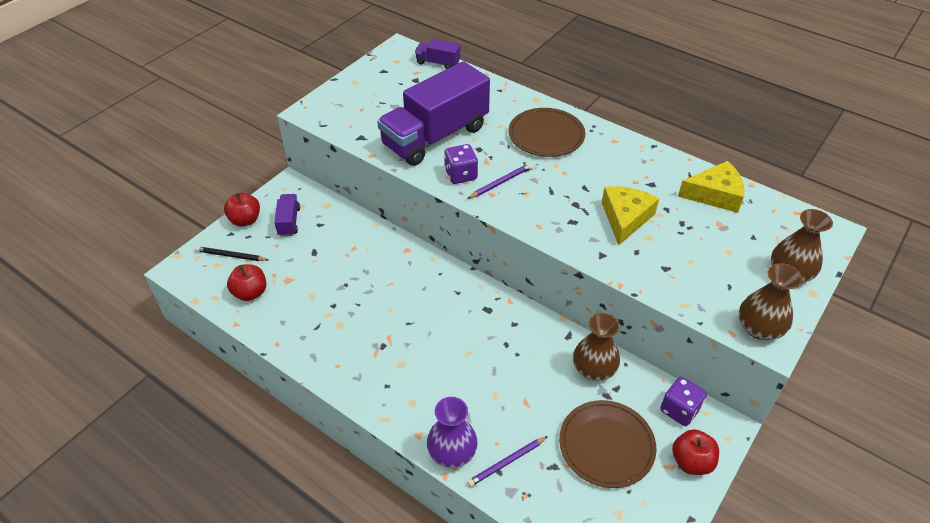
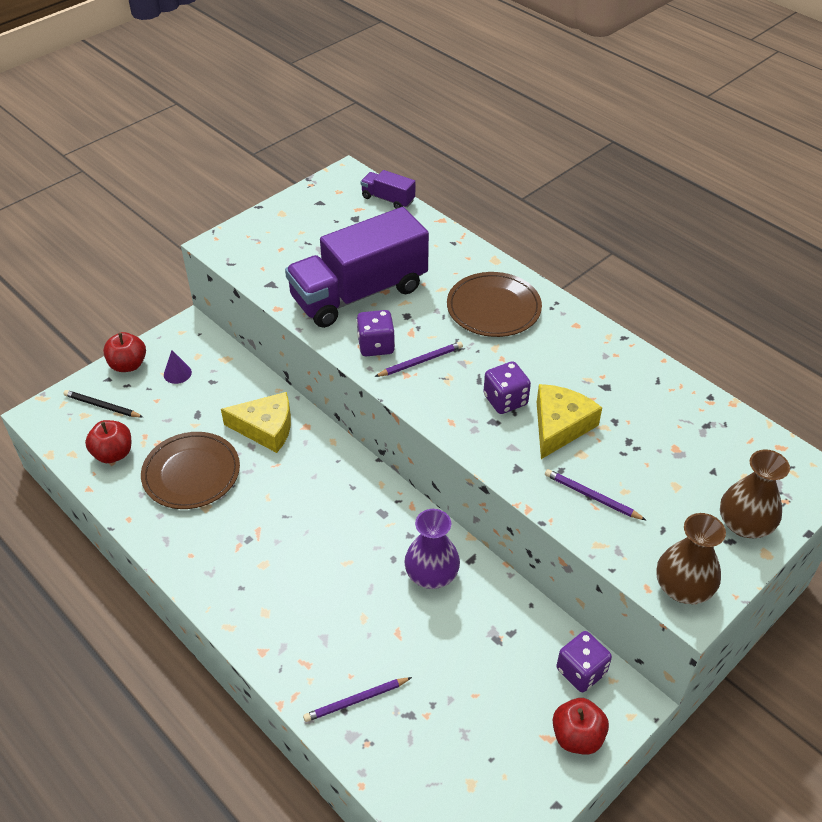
camera: 10 degrees right, 0 degrees up
(289, 222) = (177, 373): purple truck -> purple cone
(452, 452) = (296, 678): purple vase -> purple vase (431, 574)
(576, 204) = (505, 400): none -> purple dice
(593, 369) = (490, 605): brown vase -> none
(606, 445) = (479, 700): brown plate -> brown plate (191, 473)
(667, 269) = (592, 497): none -> purple pencil
(714, 194) = (681, 410): yellow cheese -> yellow cheese (266, 428)

